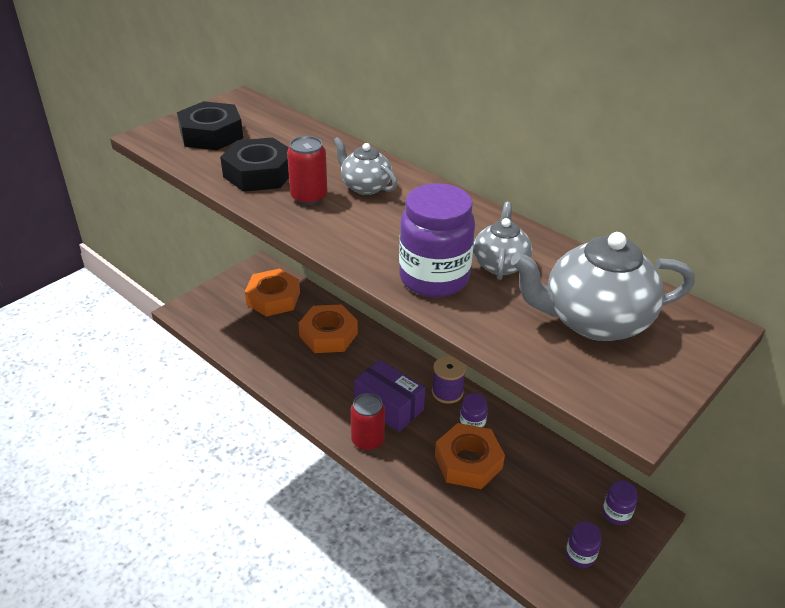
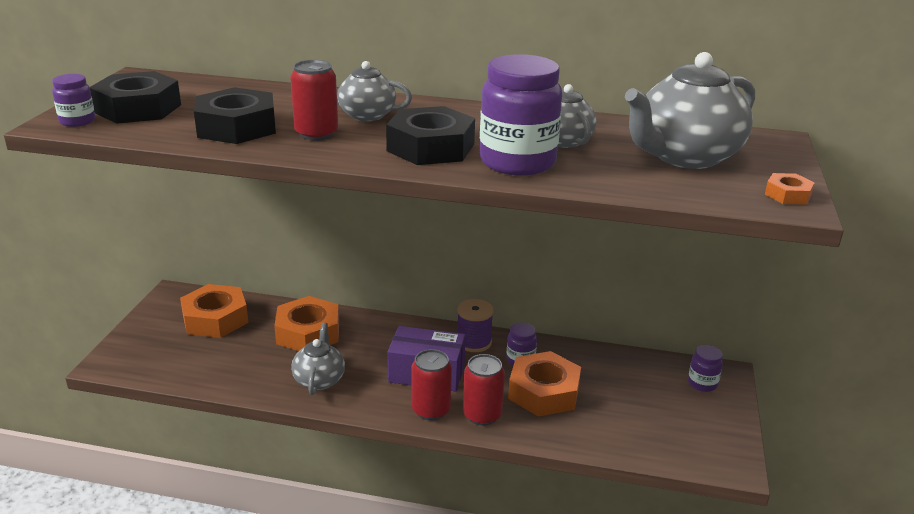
camera: 30 degrees left, 10 degrees down
(307, 380) = (319, 380): none -> grey teapot
(380, 239) = (430, 147): none -> black nut
(403, 461) = (482, 415): none -> red can
(580, 555) = (702, 427): purple jar -> purple jar (77, 121)
(644, 402) = (788, 195): none -> orange nut

